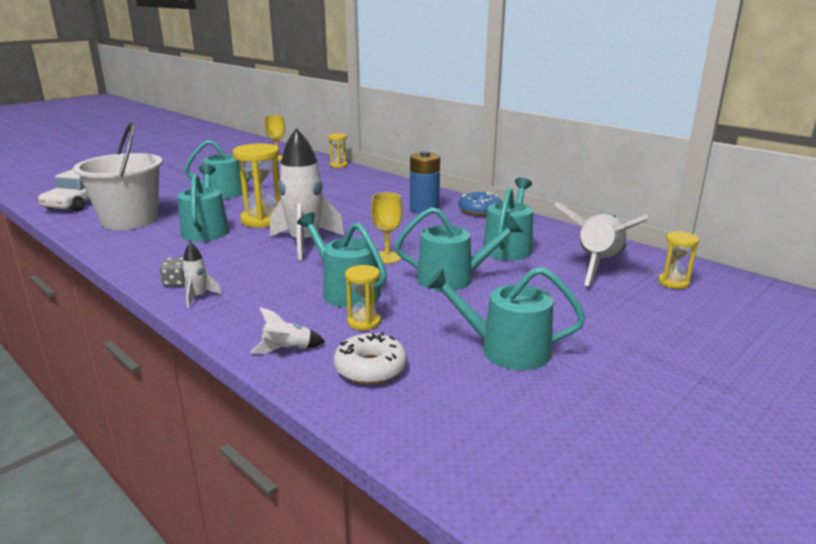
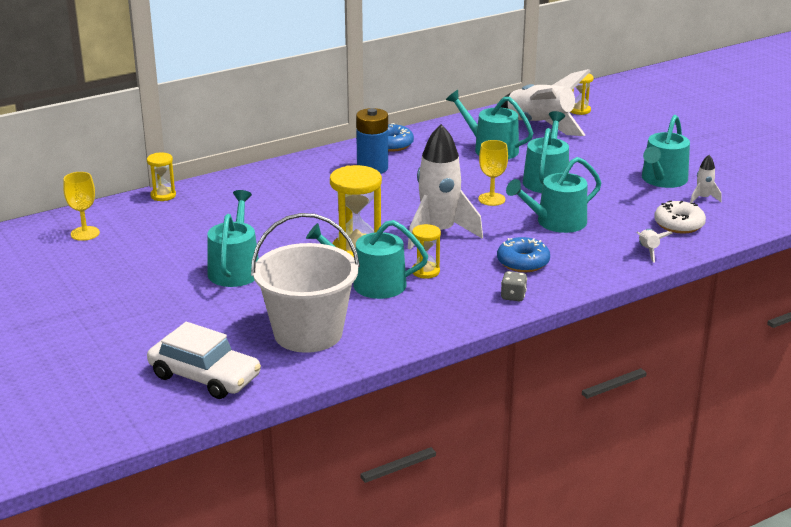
camera: 75 degrees left, 5 degrees up
(198, 297) = (547, 285): white rocket -> white rocket (703, 198)
(249, 282) = (523, 262): none -> blue donut
(364, 322) = (612, 220): yellow hourglass -> yellow hourglass (425, 271)

